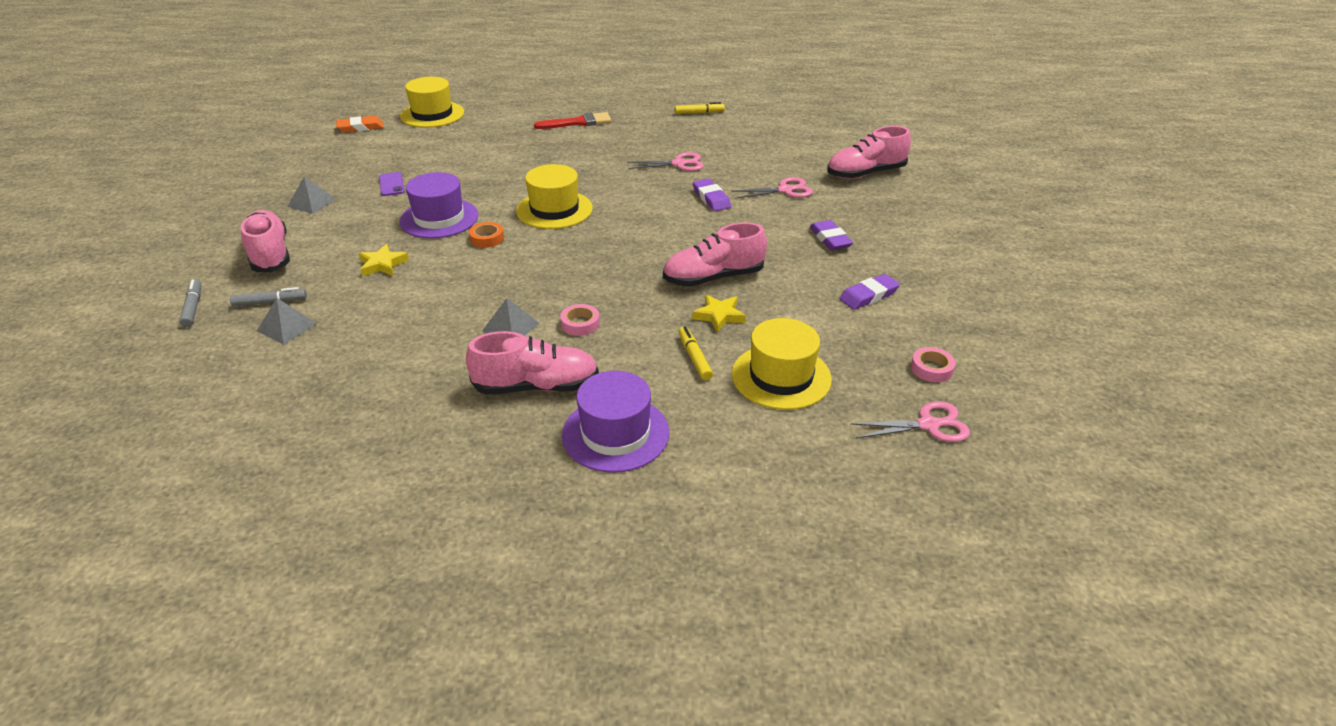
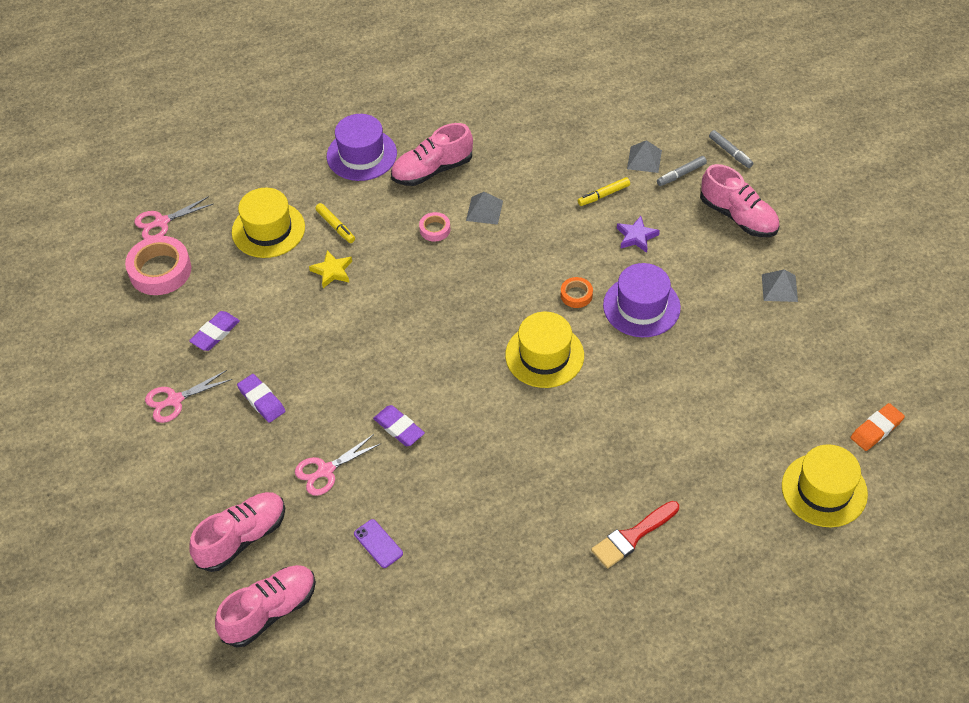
camera: 160 degrees right, 15 degrees up
(382, 264) = (636, 237): yellow star -> purple star
(391, 184) = (734, 339): purple phone -> purple phone (378, 543)
(679, 164) = (461, 483): pink scissors -> pink scissors (174, 400)
(699, 113) = (491, 623): yellow marker -> yellow marker (603, 195)
(713, 278) = (352, 312): pink shoe -> pink shoe (270, 611)
(931, 369) = (160, 270): pink tape -> pink tape, size x1.97

